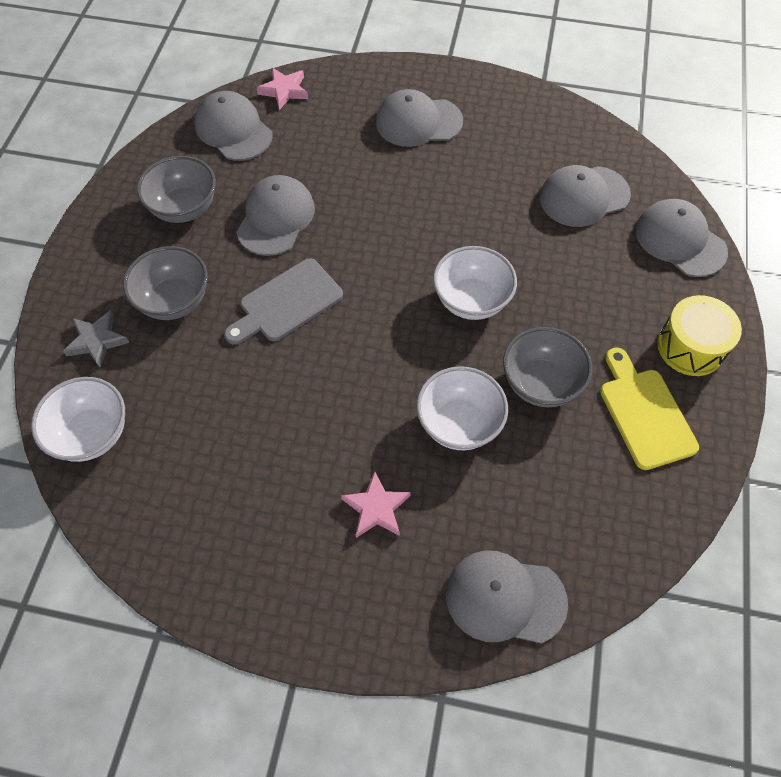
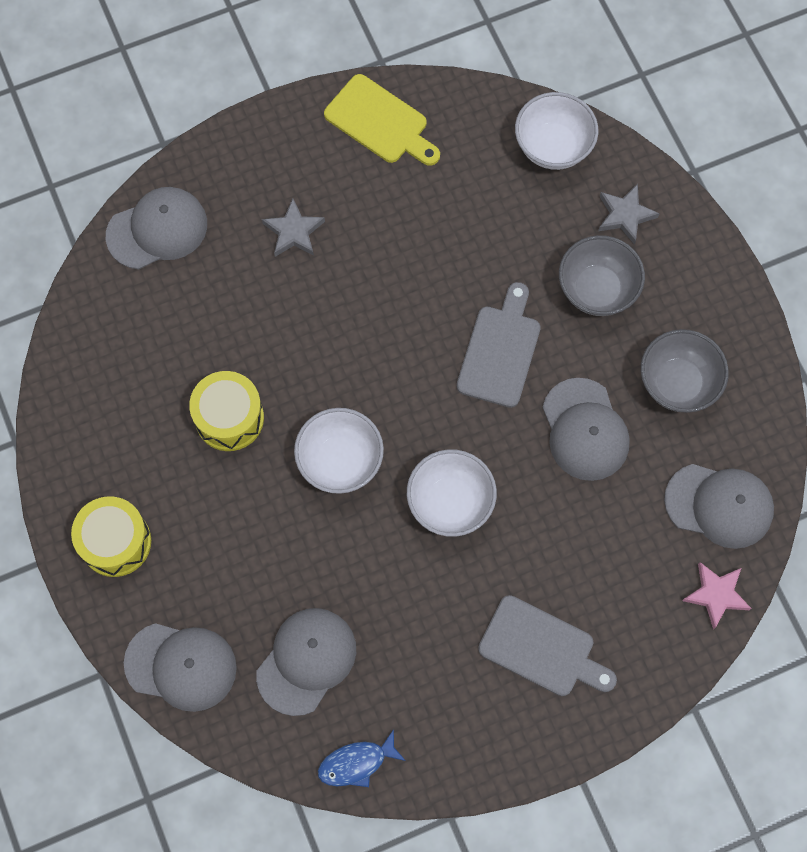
camera: 145 degrees right, 10 degrees up
(376, 508) = (294, 231): pink star -> grey star
(418, 122) = (541, 648): grey cap -> grey cutting board
(459, 424) = (275, 338): white bowl -> white bowl (450, 502)
(540, 383) = (229, 418): grey bowl -> yellow drum
(586, 130) = (356, 763): none -> blue fish
(644, 413) = (126, 446): yellow cutting board -> yellow cutting board (380, 122)

